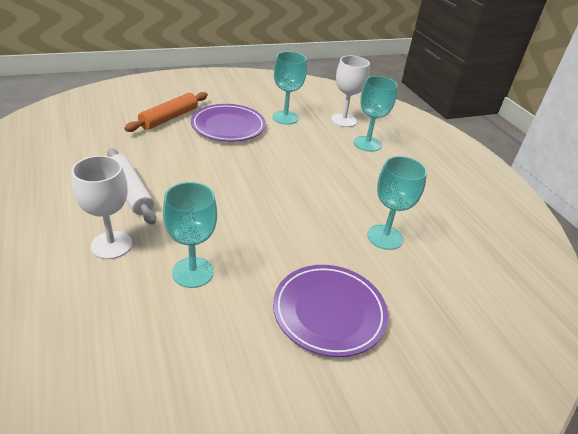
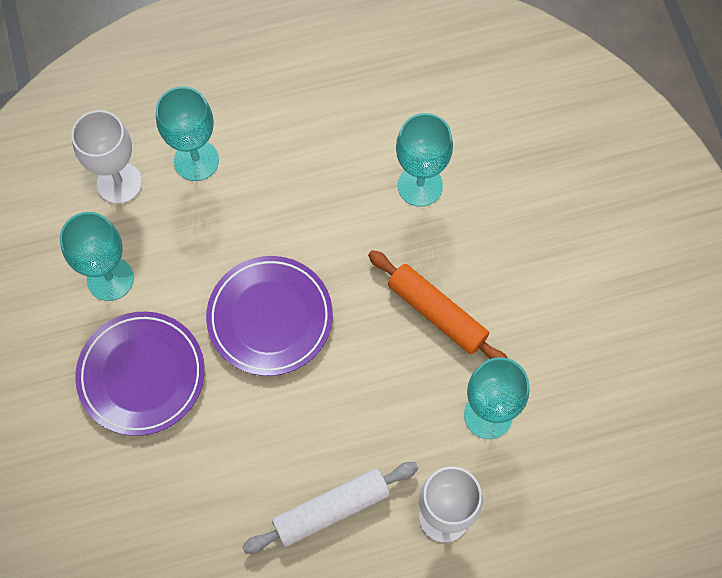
camera: 80 degrees left, 30 degrees up
(169, 118) = (113, 476): orange rolling pin -> orange rolling pin (437, 313)
(329, 312) = (542, 270): purple plate -> purple plate (270, 318)

